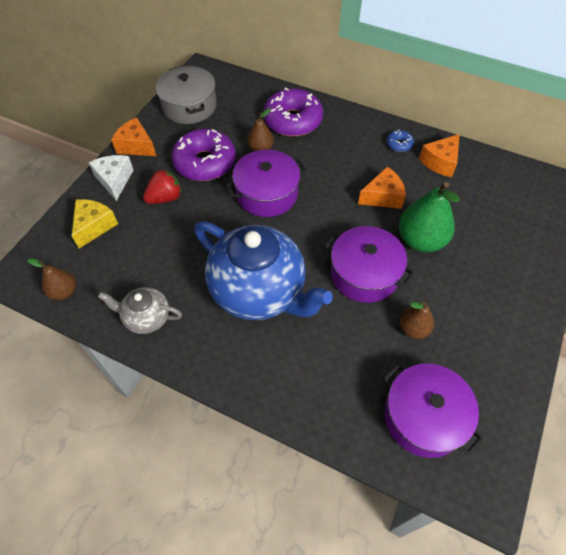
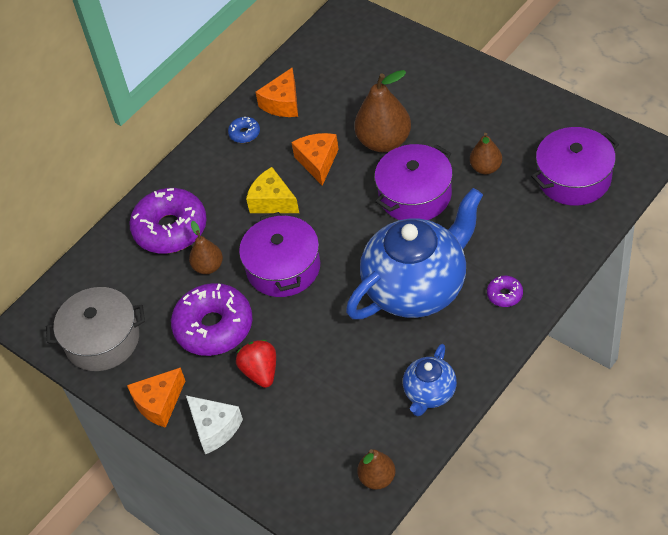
camera: 70 degrees left, 5 degrees down
(94, 226) = (286, 450): yellow cheese -> yellow cheese (272, 201)
(114, 180) = (214, 428): white cheese -> white cheese turned 135 degrees counterclockwise
(146, 318) = (429, 393): grey teapot -> blue teapot
(260, 366) = (504, 295): none -> purple donut
(420, 240) = (384, 141): green pear -> brown pear
(440, 162) = (283, 103): orange cheese -> orange cheese turned 60 degrees clockwise

